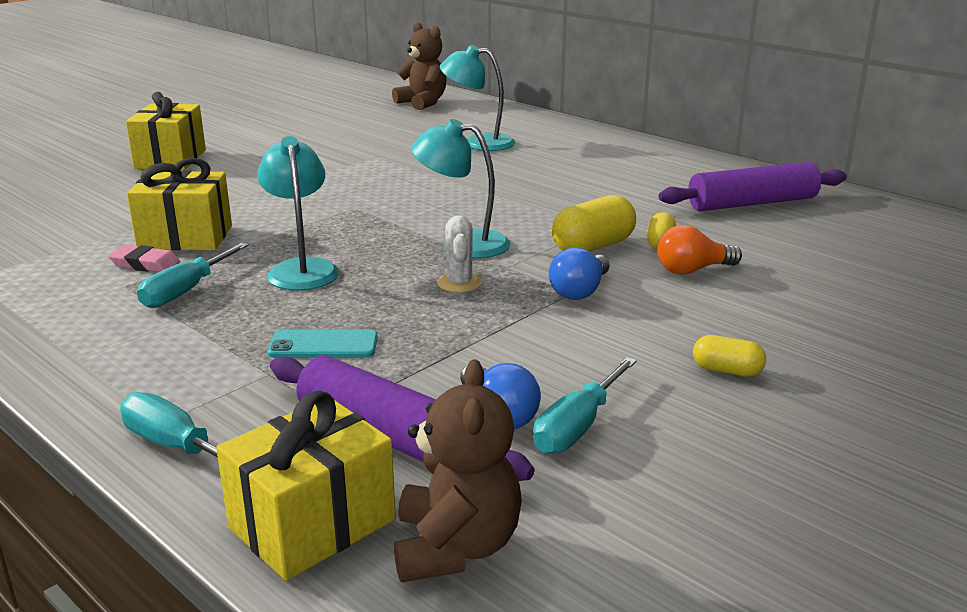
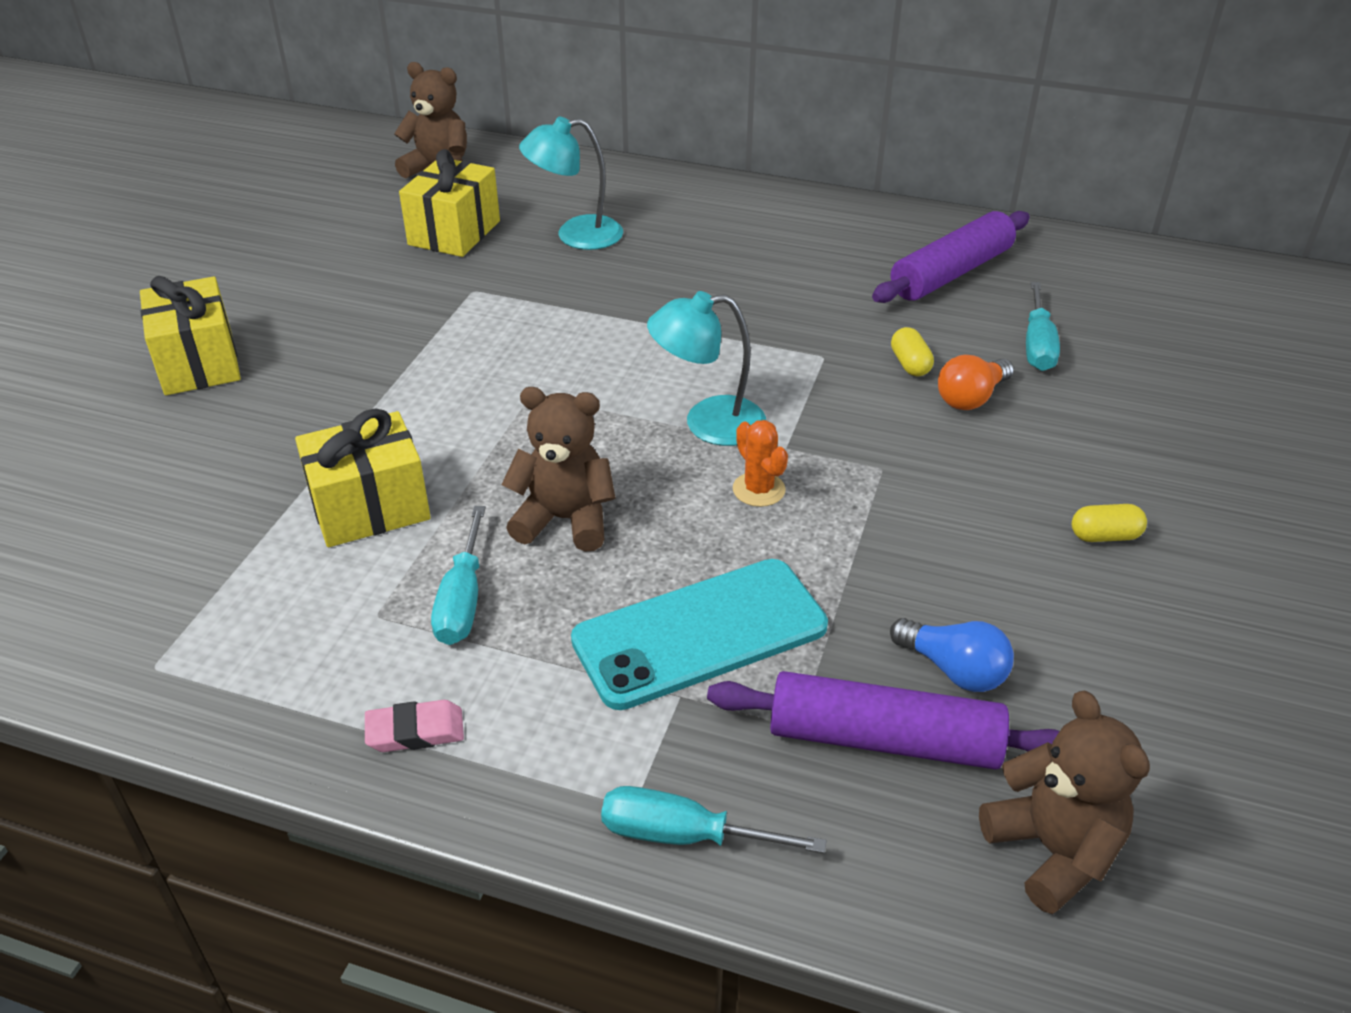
camera: 25 degrees left, 15 degrees up
(145, 264) = (365, 570): pink eraser -> pink eraser (415, 731)
(301, 269) = (565, 520): turquoise lamp -> brown teddy bear
(312, 524) = (907, 877): yellow gift -> yellow gift (454, 233)
(323, 345) = (700, 633): turquoise phone -> turquoise phone, size x1.98
(459, 283) = (758, 489): white cactus -> orange cactus
(577, 426) = (1035, 659): turquoise screwdriver -> turquoise screwdriver (1037, 345)
(580, 291) = (889, 464): blue light bulb -> none
(593, 246) = (848, 389): yellow capsule -> none

